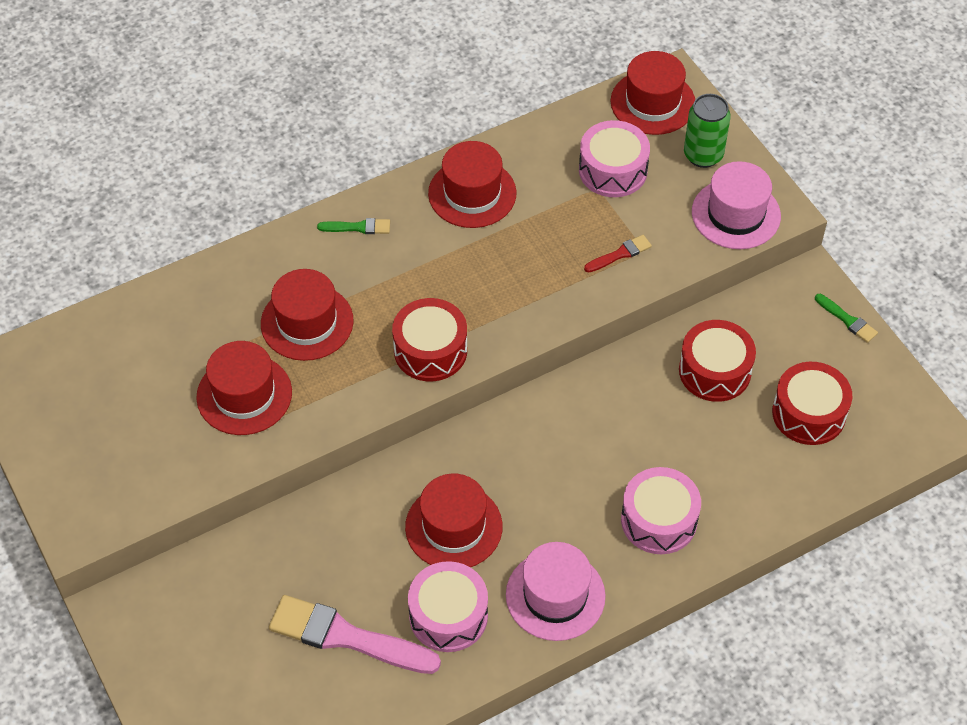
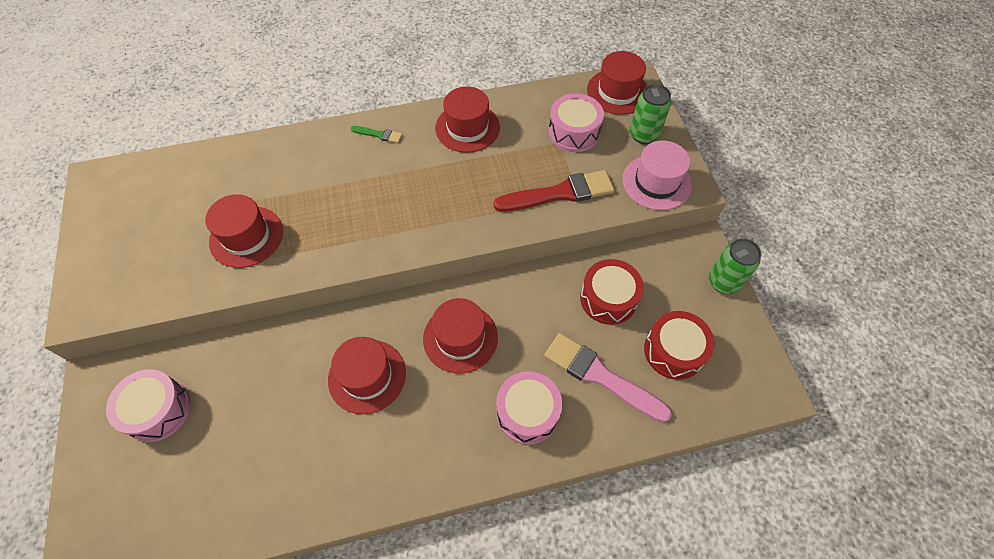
camera: 15 degrees right, 5 degrees up
(307, 322) = (314, 193): red hat -> red hat (460, 338)
(346, 637) = (249, 448): pink brush -> pink brush (600, 376)
(430, 350) = (393, 234): red drum -> none
(448, 615) = (333, 451): pink drum -> pink drum (158, 410)
(555, 595) = (423, 457): pink hat -> none
(620, 254) = (559, 193): red brush -> red brush, size x2.14
(847, 320) = (723, 282): green brush -> green can

